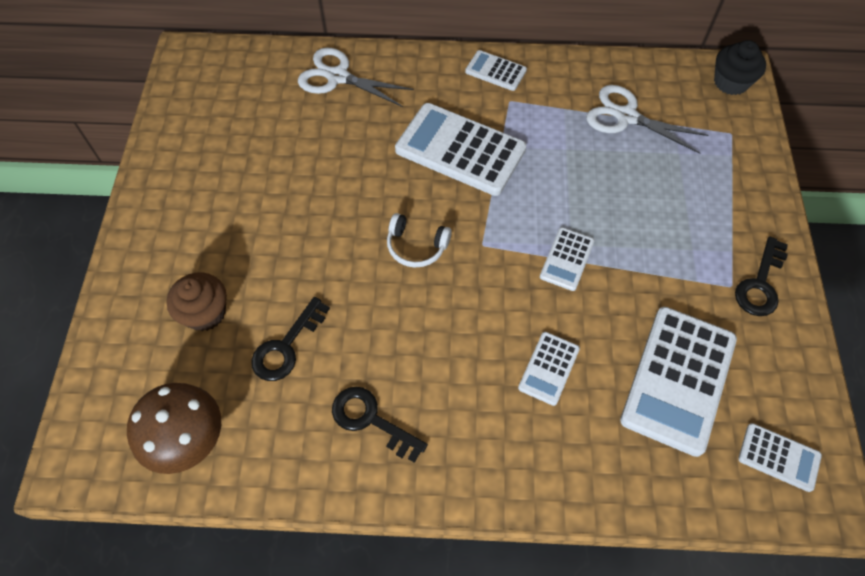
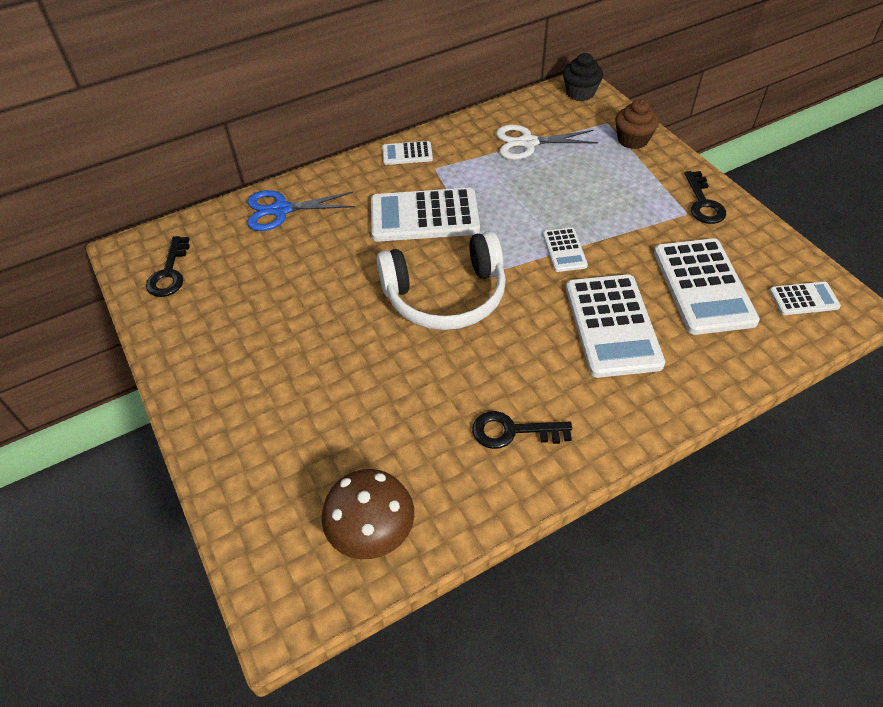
camera: 30 degrees left, 10 degrees down
(205, 313) = (307, 431): brown cupcake -> brown cupcake (632, 140)
(286, 346) = (399, 418): black key -> black key (169, 273)
(338, 77) = (281, 210): white scissors -> blue scissors
(416, 246) = (446, 296): white headphones -> white headphones, size x2.17
(549, 368) = (612, 325): white calculator -> white calculator, size x1.99

